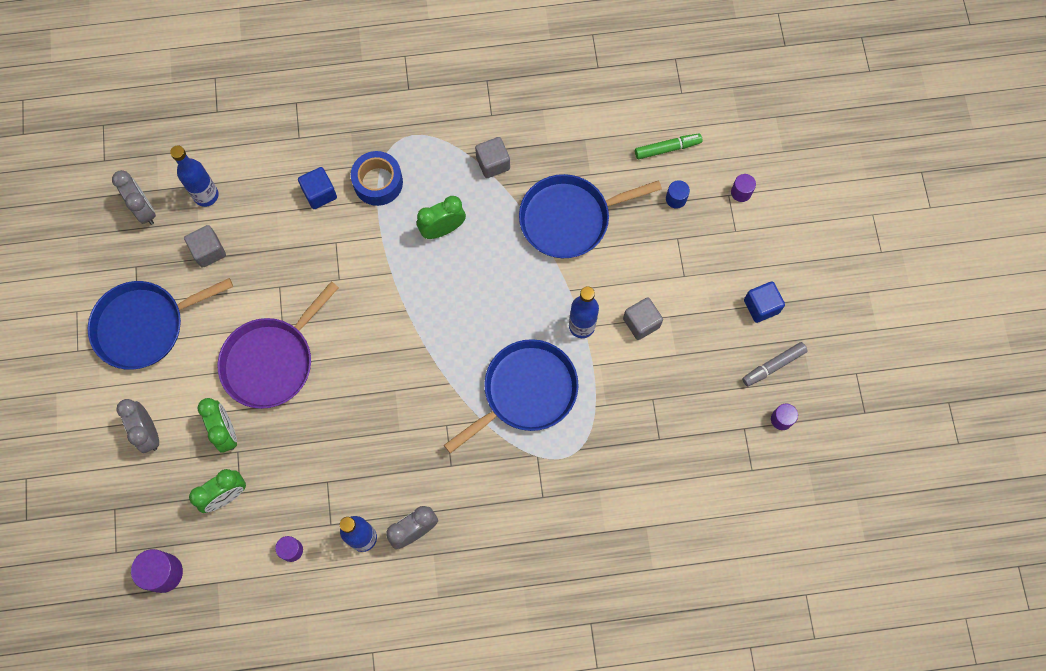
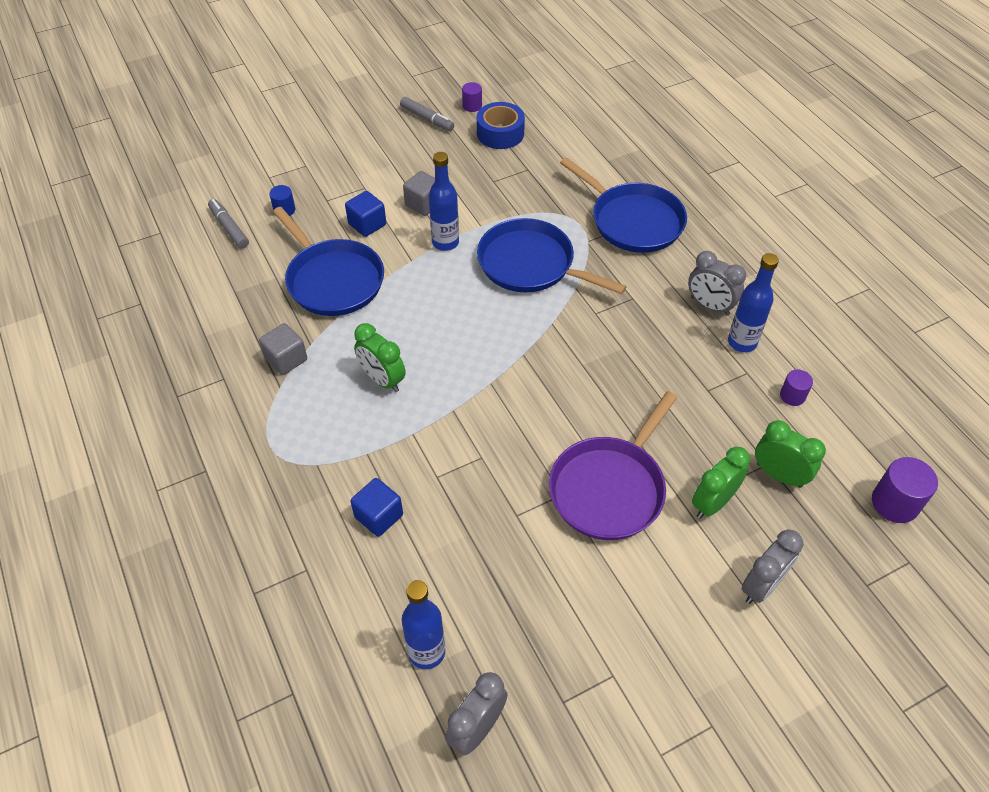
camera: 110 degrees left, 20 degrees down
(144, 326) = (637, 651): blue pan -> blue pan (633, 221)
(209, 251) = (504, 615): grey cube -> none
(271, 361) = (609, 488): purple pan -> purple pan turned 105 degrees clockwise
(378, 182) = (344, 459): blue tape -> blue tape (500, 133)
(667, 148) = (229, 228): green marker -> grey marker
(741, 192) = (263, 170): purple cylinder -> none
(761, 306) = (374, 136): blue cube -> blue cube (367, 224)

